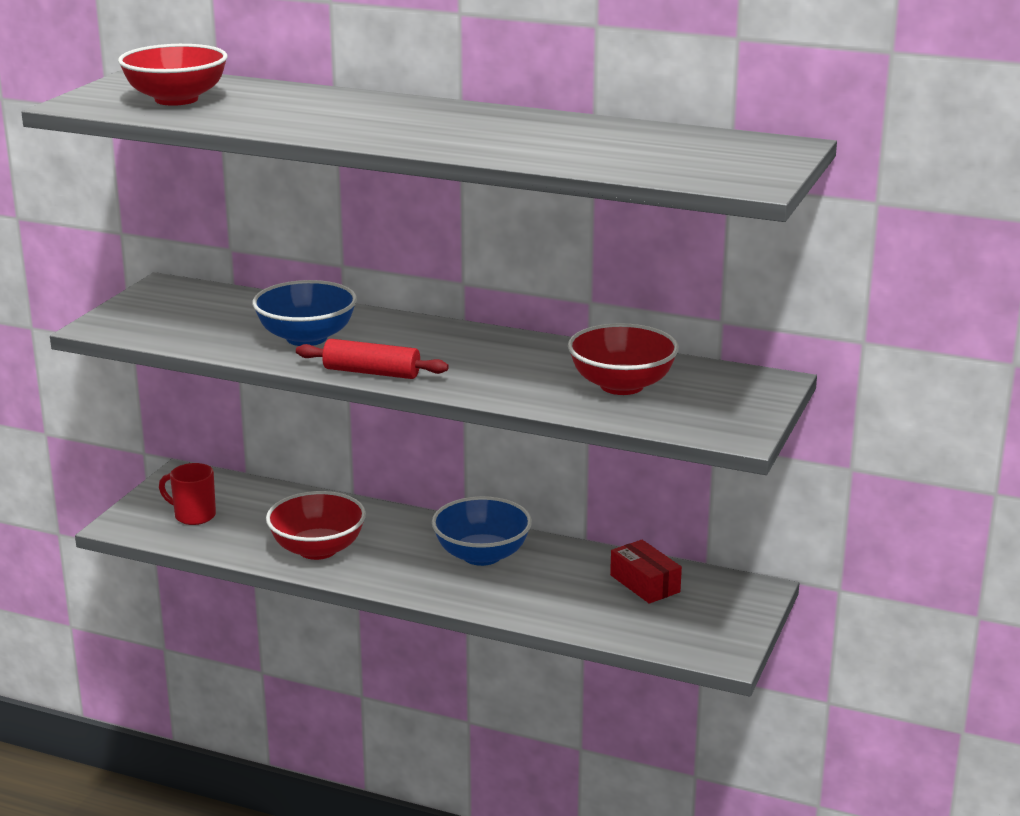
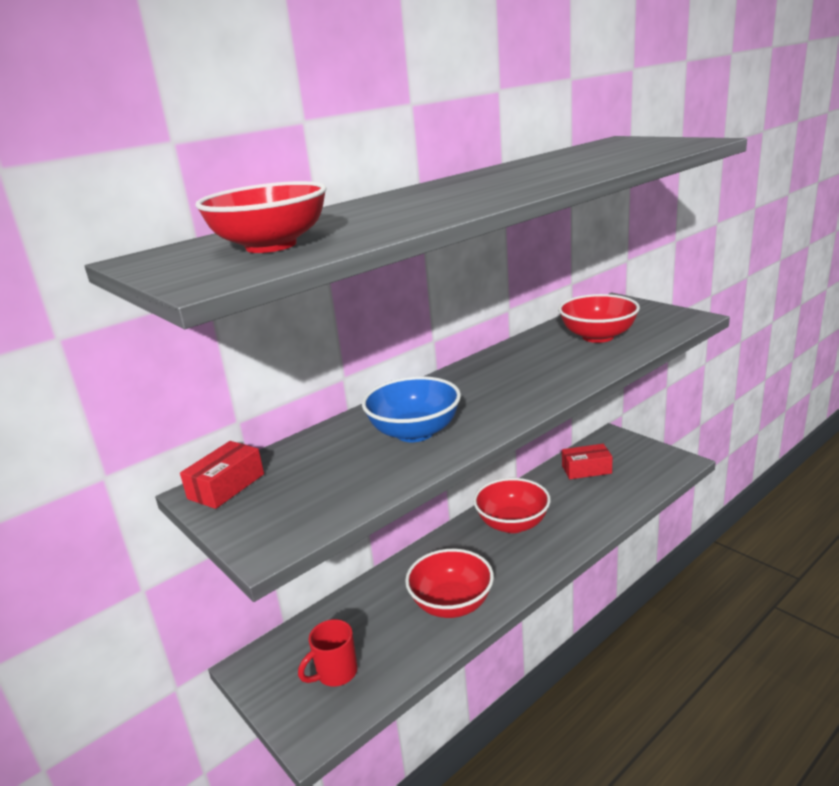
camera: 60 degrees left, 0 degrees up
(176, 291) = (226, 486): none -> red box
(371, 372) = (513, 413): red rolling pin -> none
(482, 555) = (512, 524): blue bowl -> red bowl

